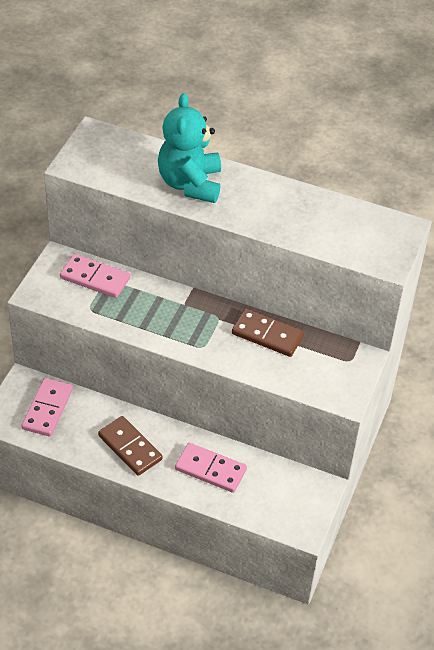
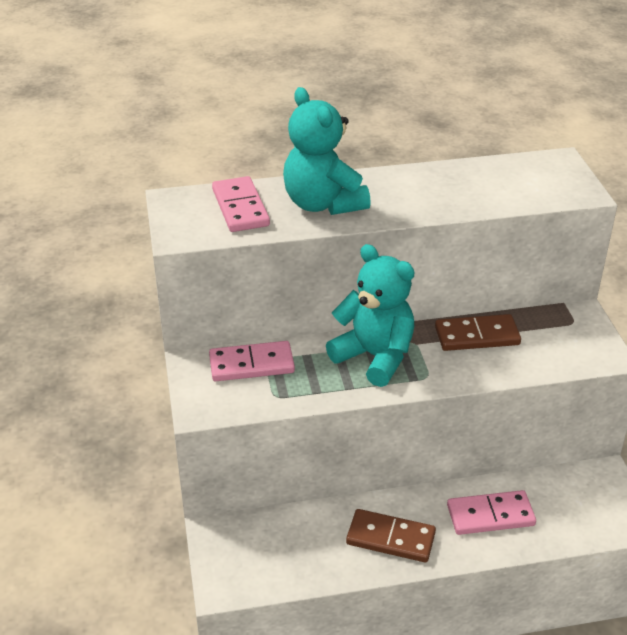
camera: 30 degrees left, 10 degrees down
(47, 409) = (266, 547): pink domino -> pink domino (240, 208)
(181, 314) = (375, 357): none -> turquoise teddy bear

